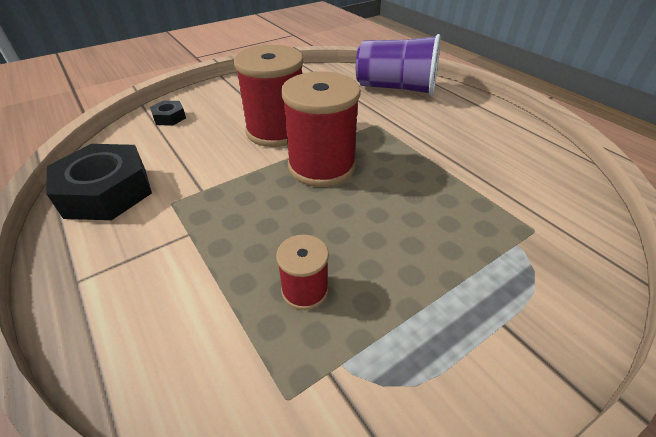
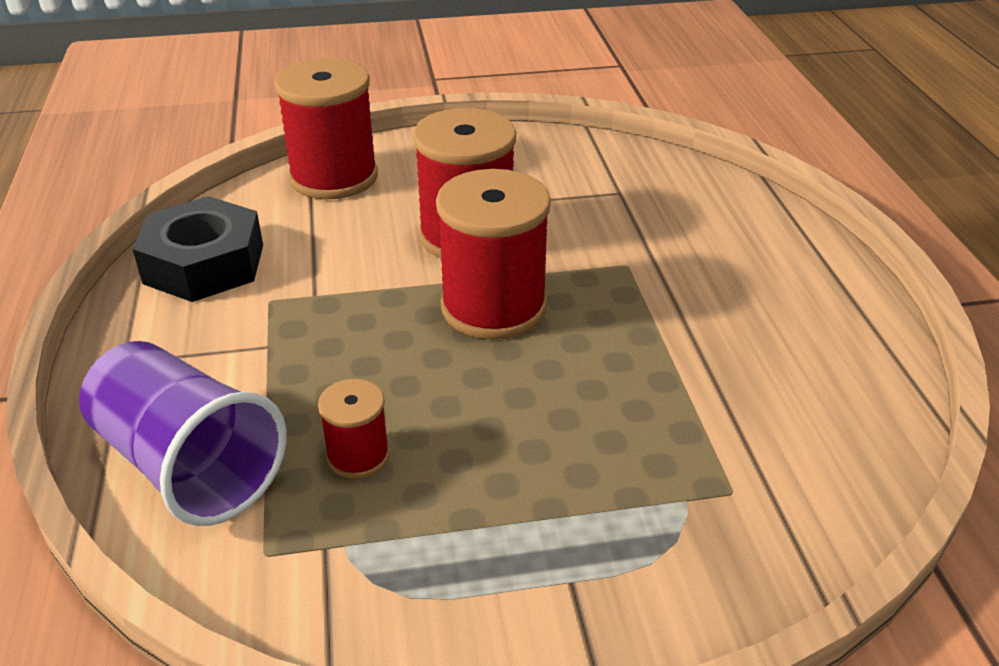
camera: 25 degrees right, 5 degrees down
(169, 117) = (334, 177): black nut -> red spool
(396, 88) = (714, 210): purple cup -> purple cup (188, 465)

